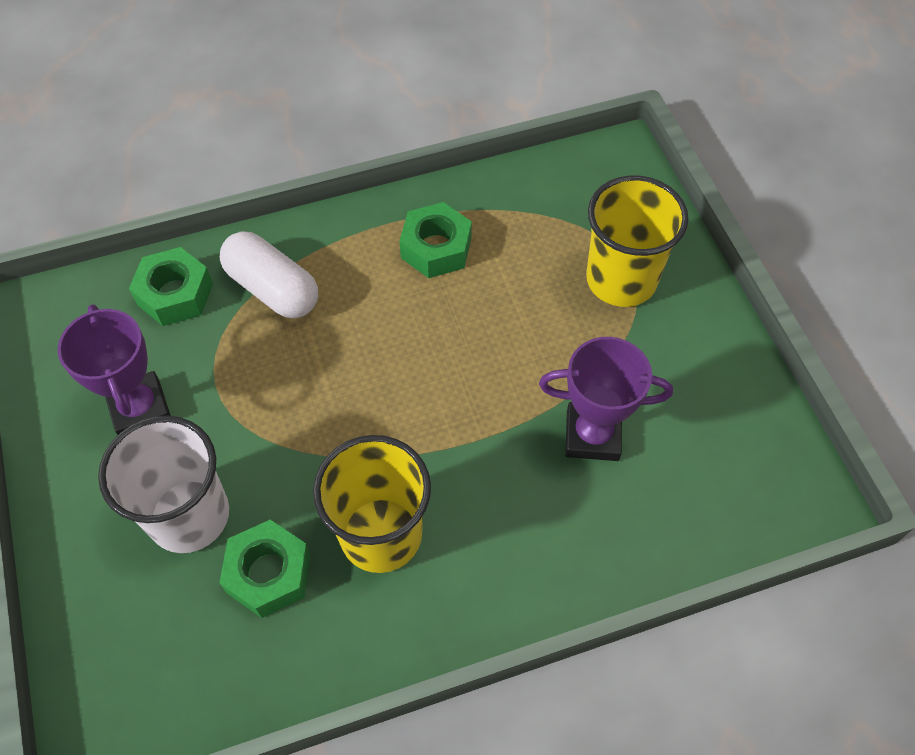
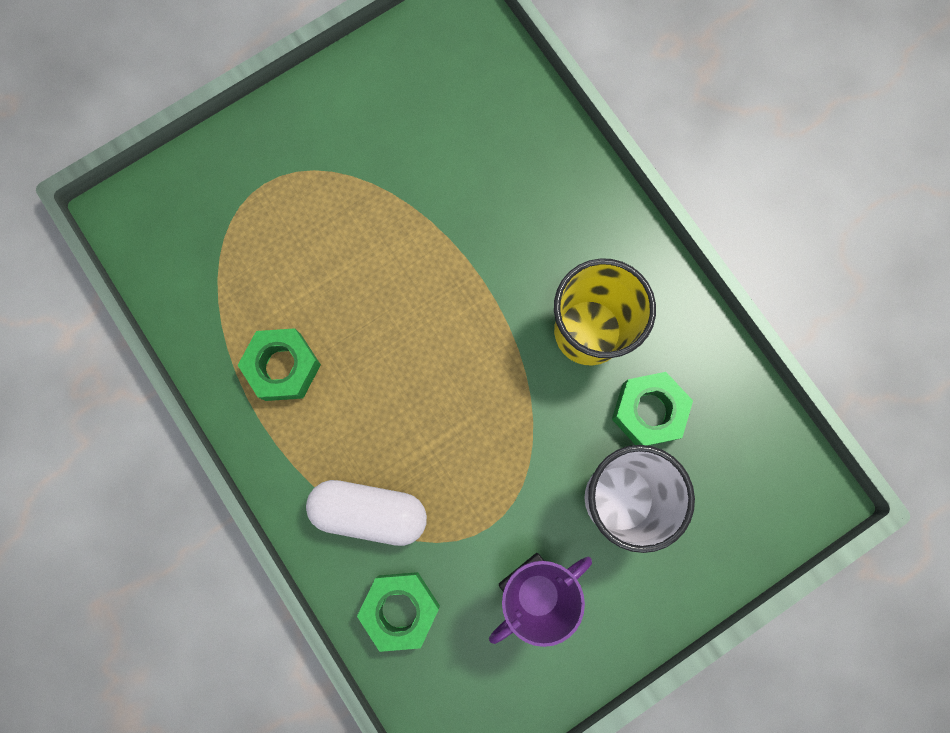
camera: 105 degrees left, 20 degrees up
(273, 289) = (370, 512): white capsule -> white capsule turned 75 degrees clockwise
(592, 435) = (450, 183): purple trophy -> none
(621, 279) = (280, 188): yellow cup -> none

